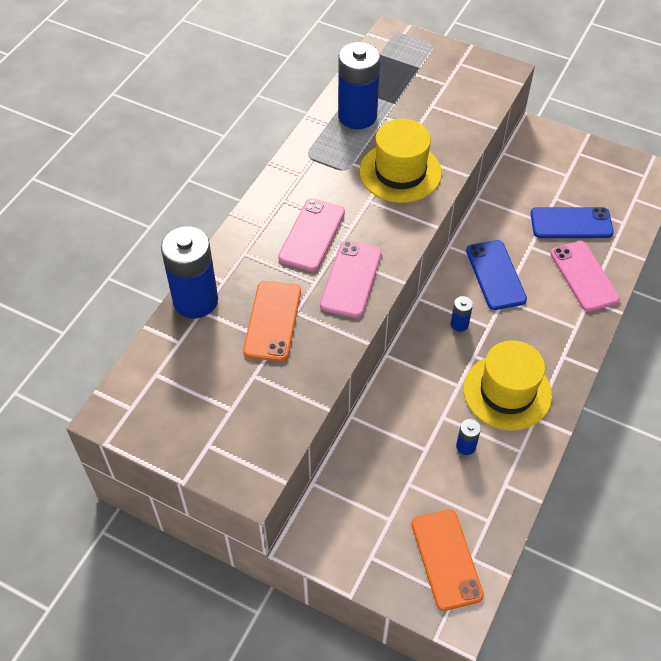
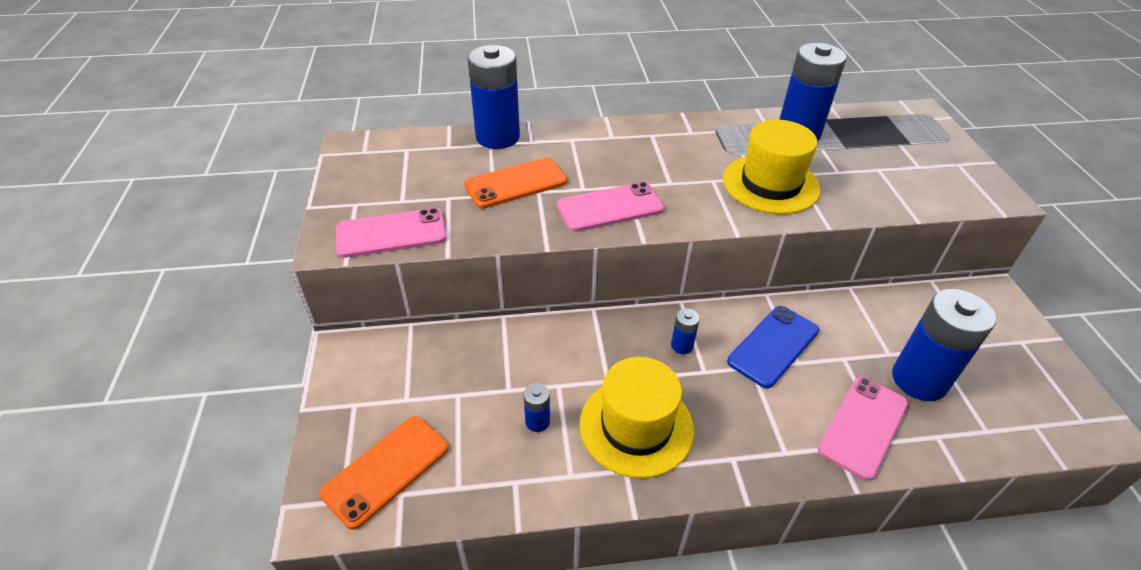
camera: 55 degrees right, 10 degrees down
(312, 235) = (633, 165): pink phone -> pink phone (391, 233)
(571, 223) = (919, 380): blue phone -> blue battery

